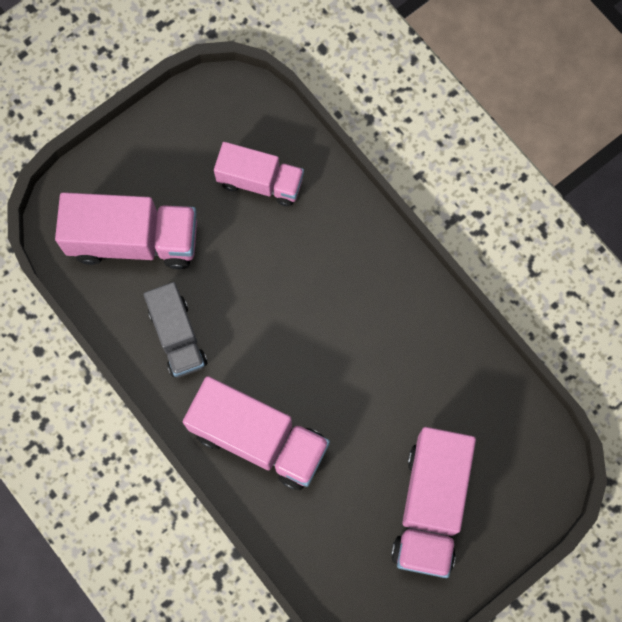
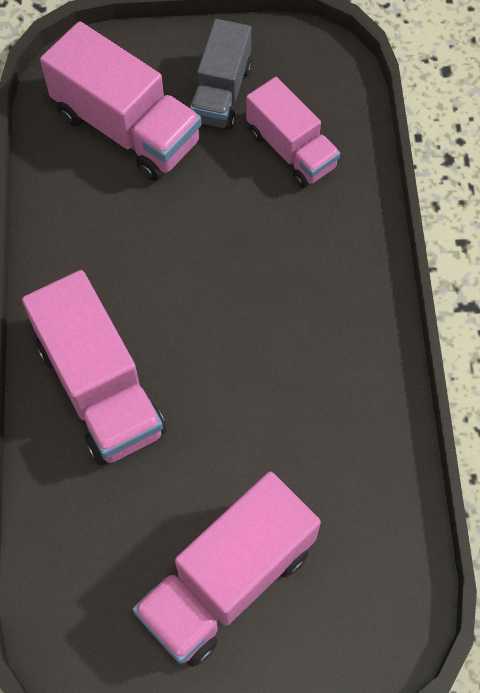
camera: 35 degrees right, 10 degrees down
(177, 336) = (98, 239): grey truck -> grey truck (221, 93)

